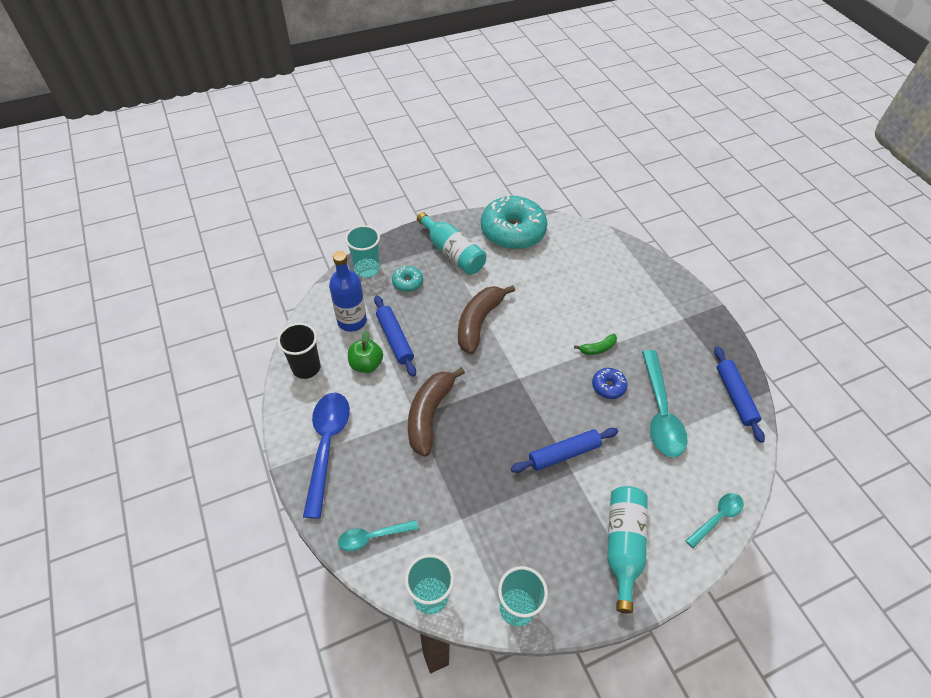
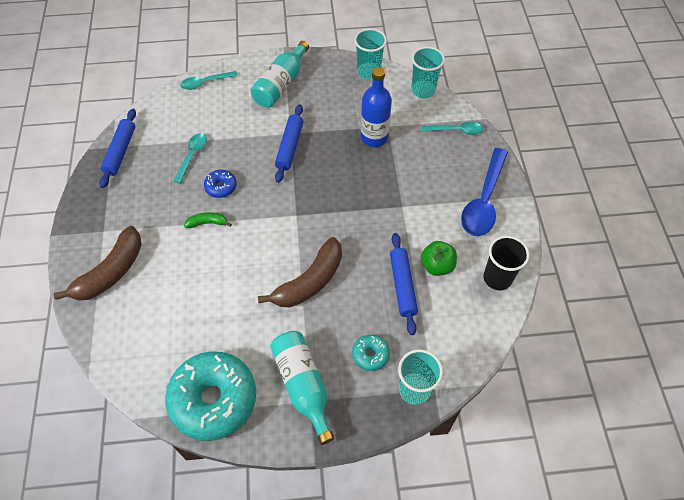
camera: 160 degrees left, 5 degrees up
(352, 321) = (444, 320): blue bottle -> blue bottle (374, 137)
(429, 414) = (389, 204): brown banana -> brown banana (111, 272)
(564, 453) = (290, 147): blue rolling pin -> blue rolling pin turned 75 degrees counterclockwise
(660, 412) = (192, 156): turquoise spoon -> turquoise spoon, size x0.56

